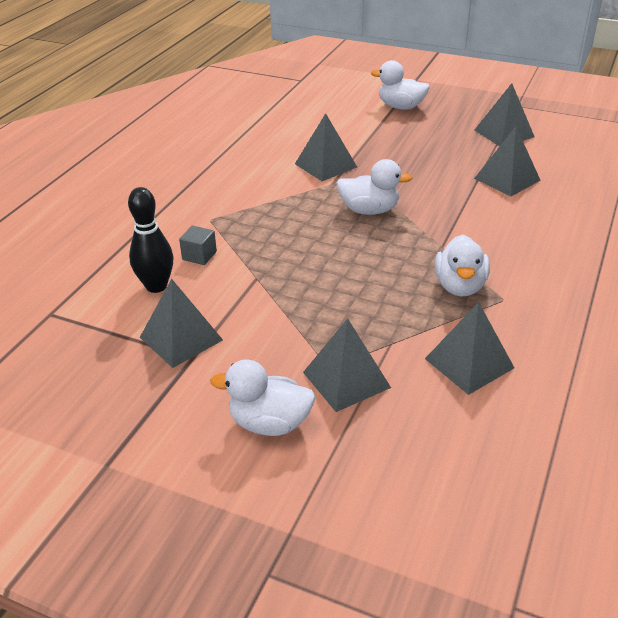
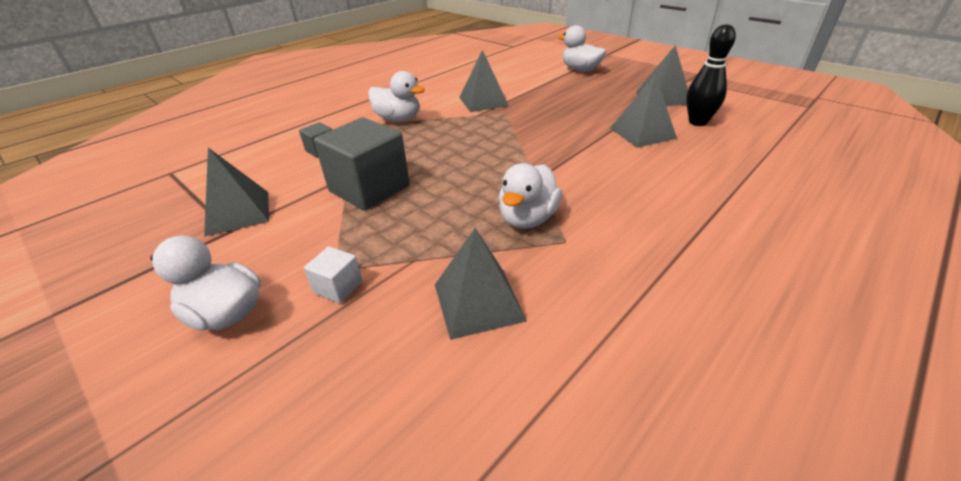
camera: 20 degrees right, 0 degrees up
(156, 286) = (265, 167): black bowling pin -> black bowling pin (697, 122)
(291, 287) = (369, 188): none -> grey cube
(346, 380) = (338, 287): grey pyramid -> white cube
(369, 210) = (492, 139): white duck -> white duck (398, 119)

